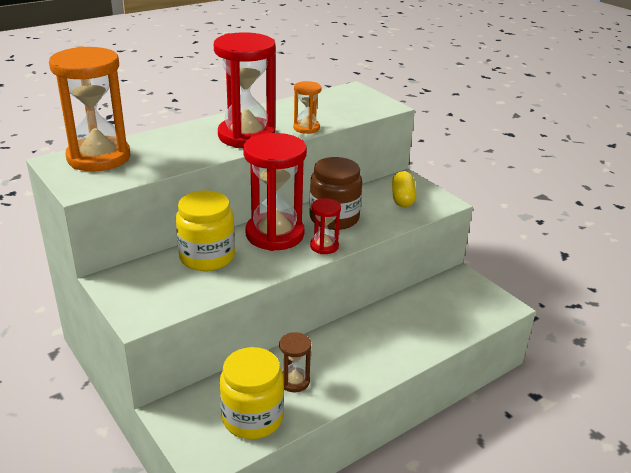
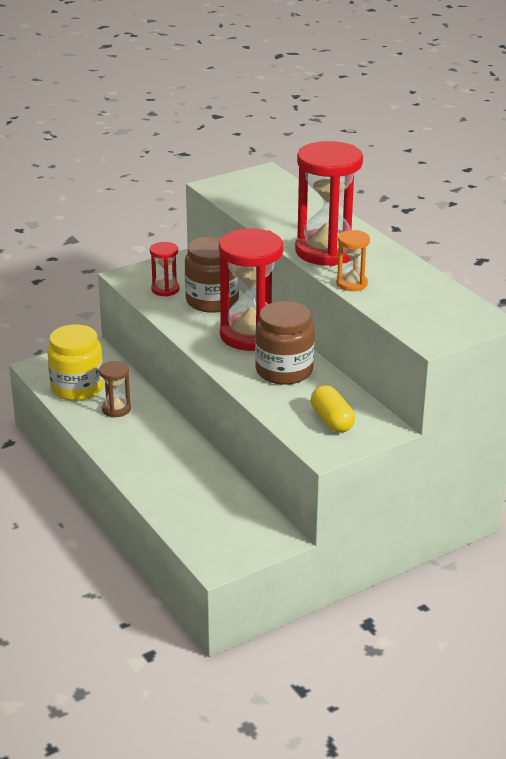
camera: 95 degrees right, 0 degrees up
(99, 158) = (272, 187): orange hourglass -> none
(207, 257) = (212, 301): yellow jar -> brown jar
(324, 246) = (226, 362): red hourglass -> red hourglass (165, 289)
(402, 198) = (332, 420): yellow capsule -> yellow capsule turned 60 degrees clockwise

